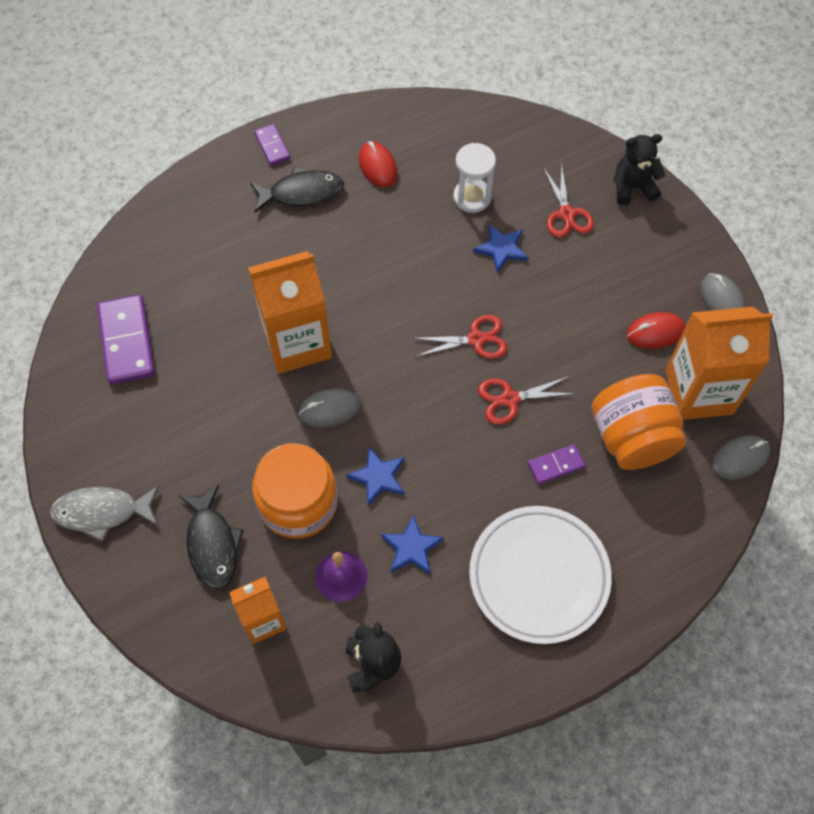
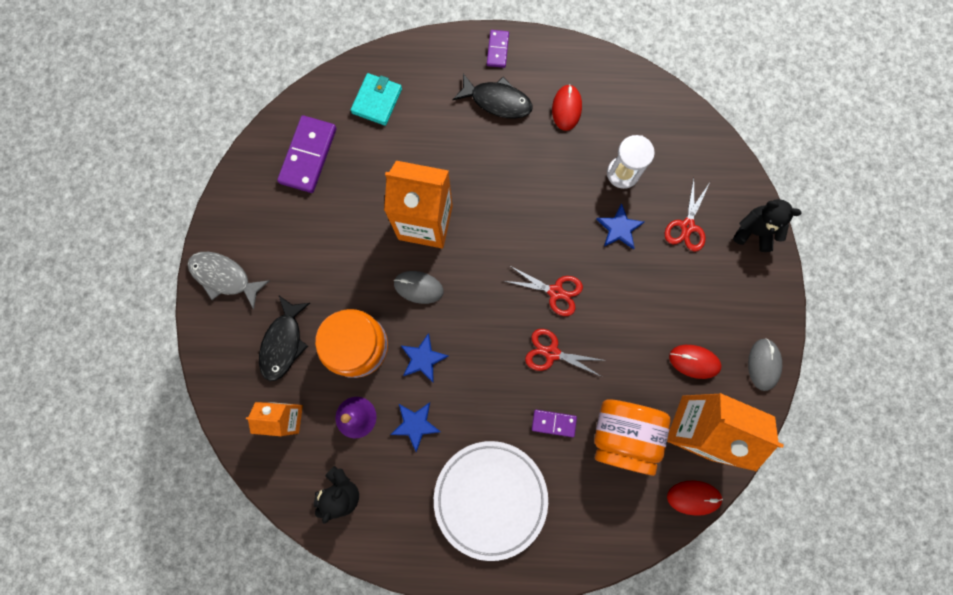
camera: 30 degrees right, 15 degrees up
(172, 252) = (377, 101): none -> turquoise wallet
(740, 458) = (693, 497): grey mouse -> red mouse

